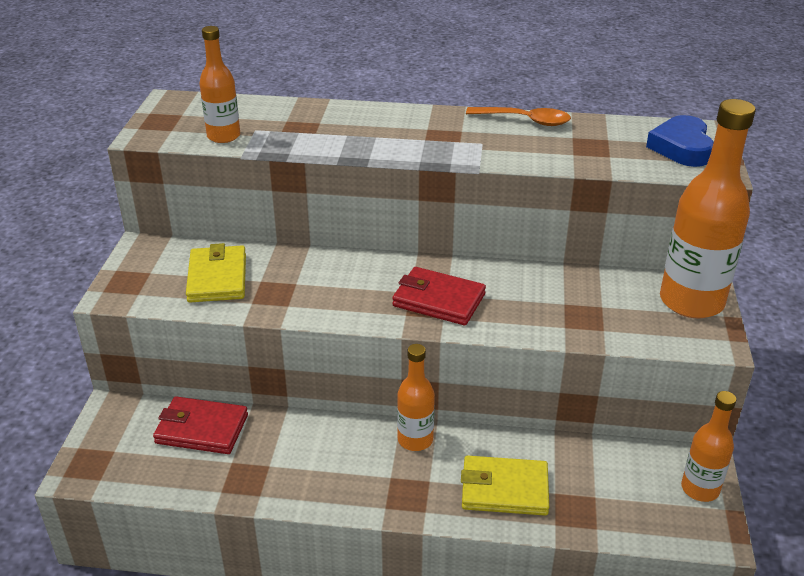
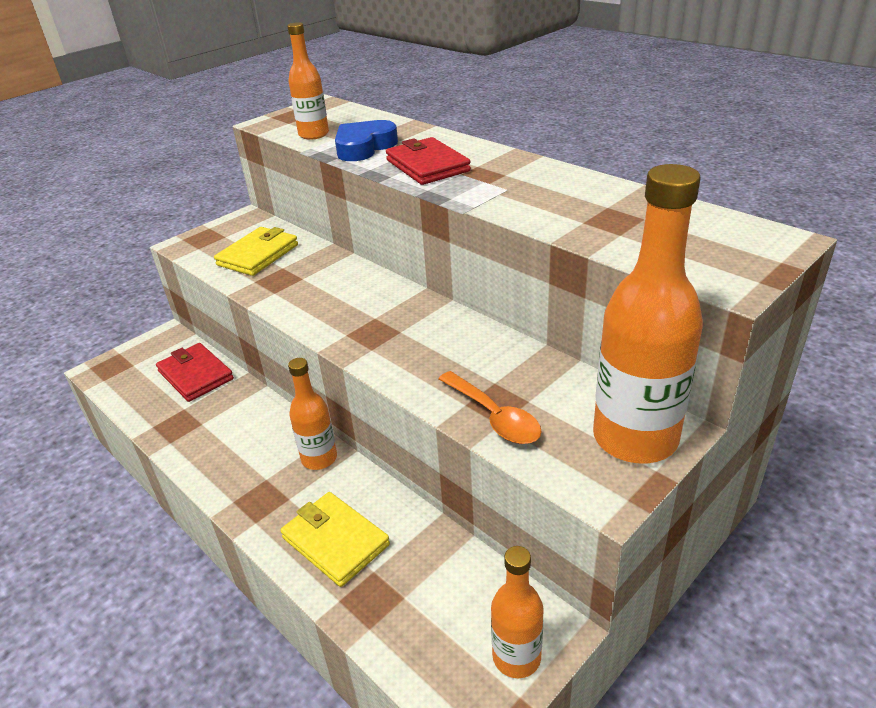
camera: 40 degrees right, 0 degrees up
(439, 300) = (387, 333): red wallet -> red wallet (427, 166)
(525, 120) = (581, 180): orange spoon -> orange spoon (494, 417)
(681, 148) = (721, 249): blue heart -> blue heart (364, 147)

